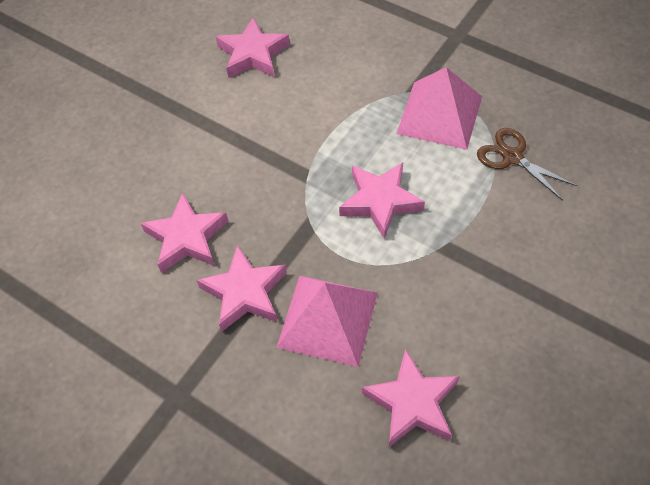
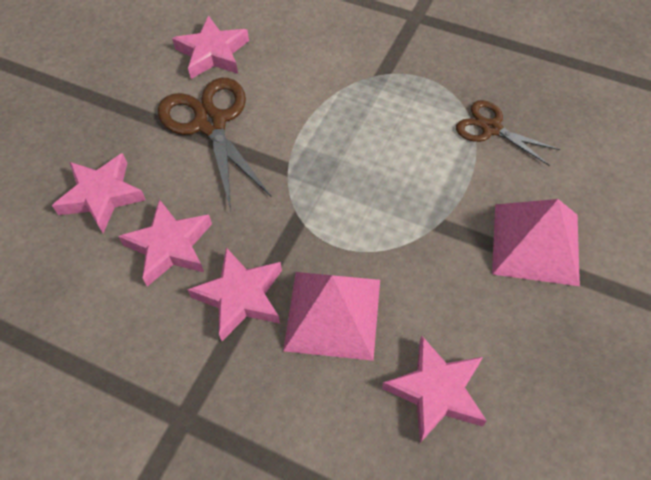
camera: 10 degrees left, 0 degrees up
(241, 124) = (211, 123): none -> brown scissors
(380, 202) = (367, 187): pink star -> pink star (101, 196)
(440, 114) = (412, 94): pink pyramid -> pink pyramid (536, 243)

